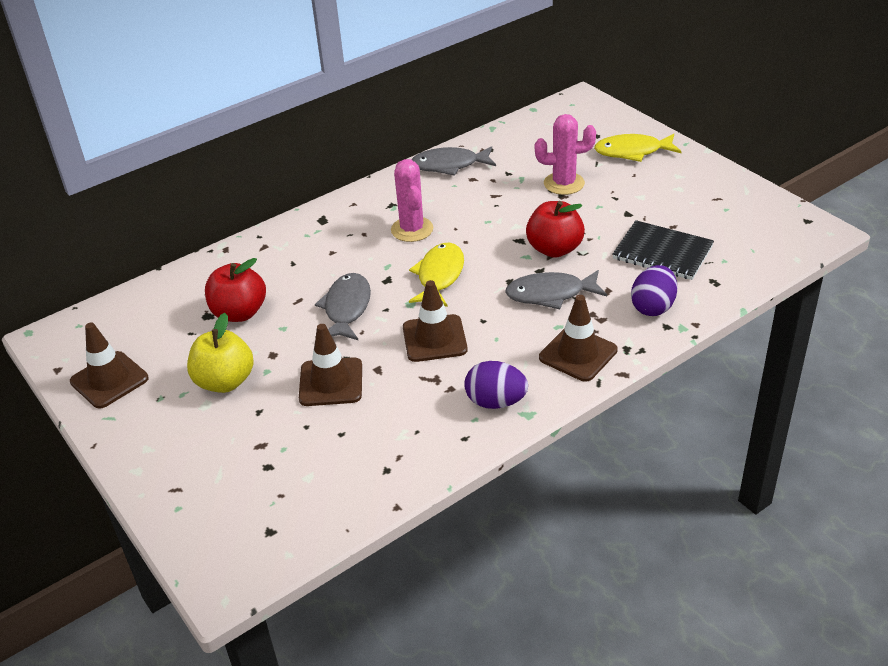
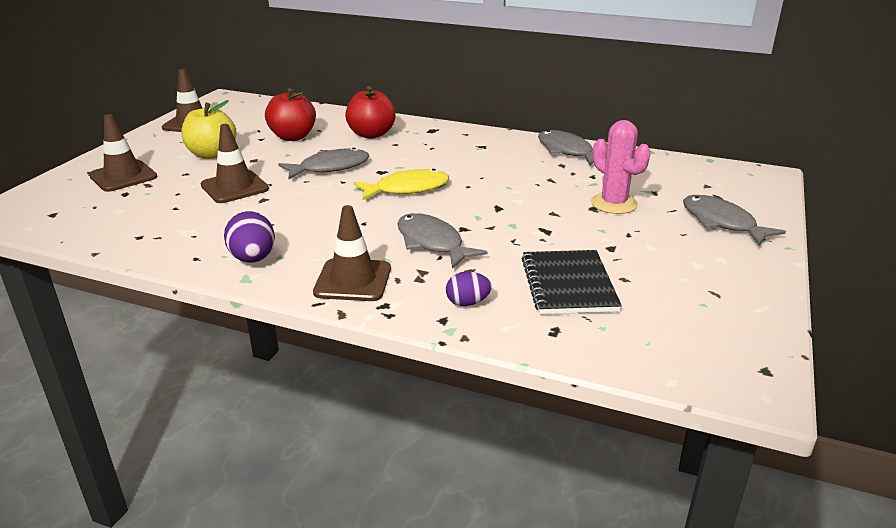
camera: 55 degrees right, 10 degrees down
(412, 229) = (458, 162): pink cactus -> none
(434, 338) = (320, 210): brown traffic cone -> brown traffic cone (123, 176)
(554, 249) = (504, 226): red apple -> red apple (371, 134)
(632, 152) = (722, 223): yellow fish -> grey fish
(653, 307) = (467, 303): purple egg -> purple egg, size x0.64

